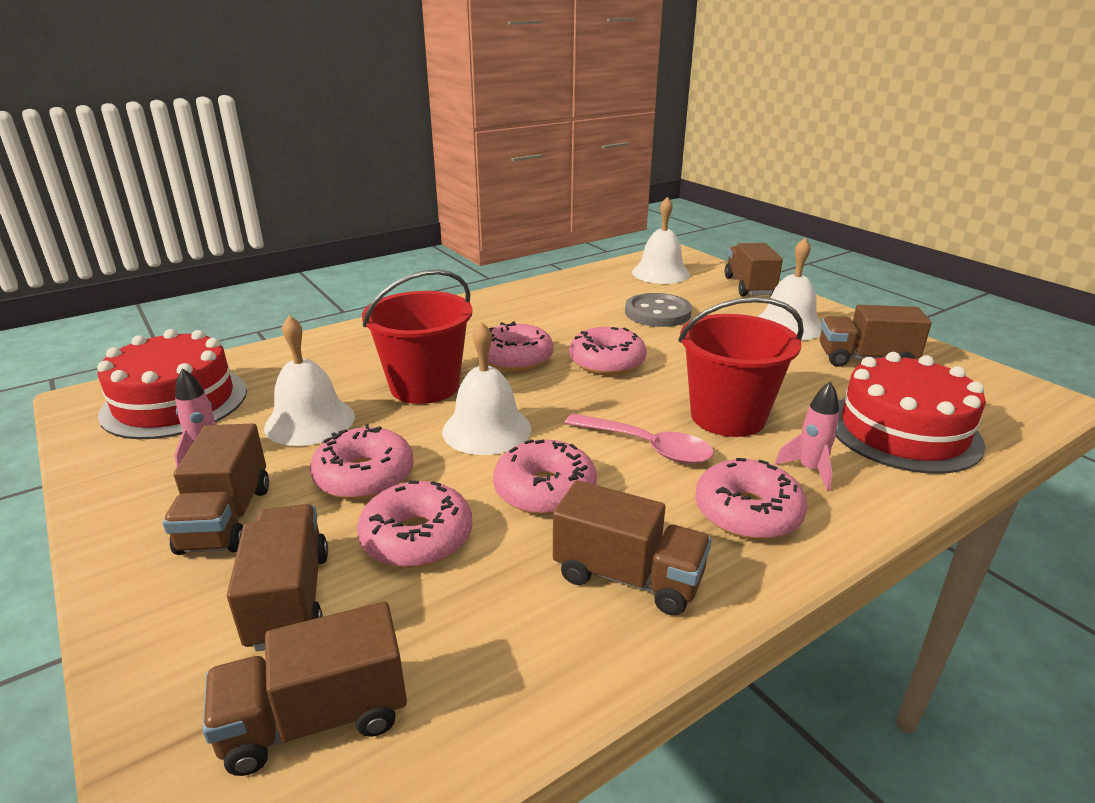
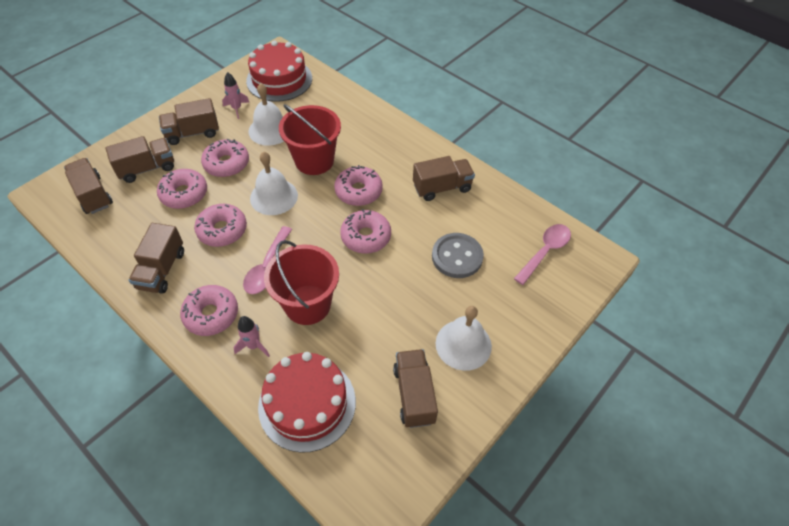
camera: 75 degrees right, 25 degrees up
(660, 273) = (545, 252): white bell -> pink spoon
(749, 286) = (541, 317): brown truck -> brown truck (442, 187)

